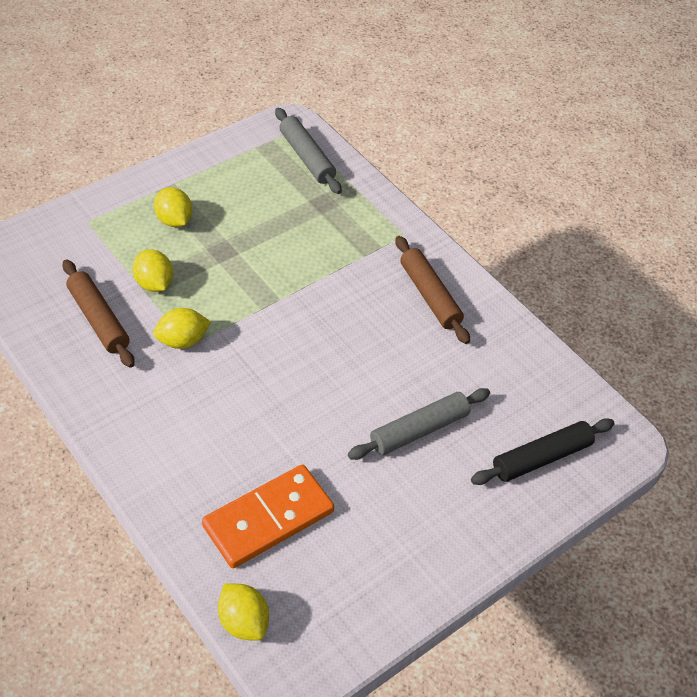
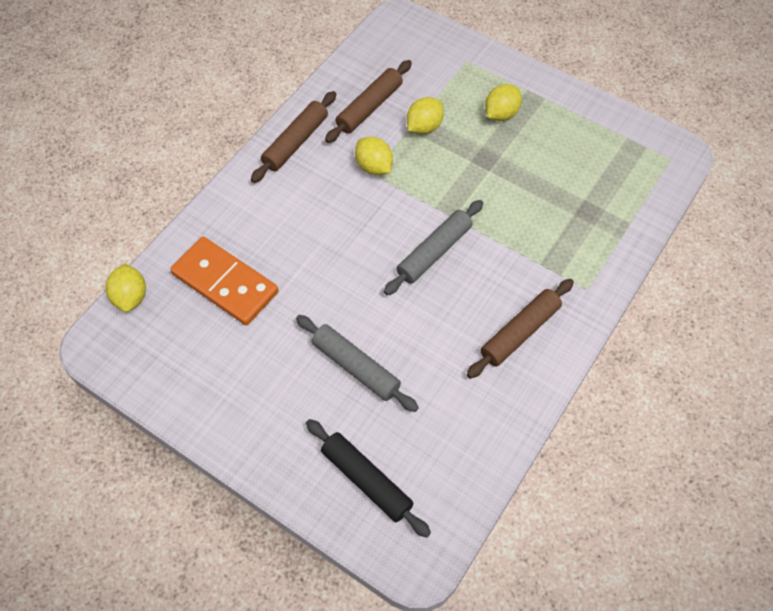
camera: 75 degrees right, 10 degrees up
(107, 399) = (295, 142): none -> brown rolling pin
(243, 621) = (131, 297): yellow lemon -> yellow lemon turned 45 degrees counterclockwise
(306, 157) = (640, 180): grey rolling pin -> grey rolling pin (434, 252)

